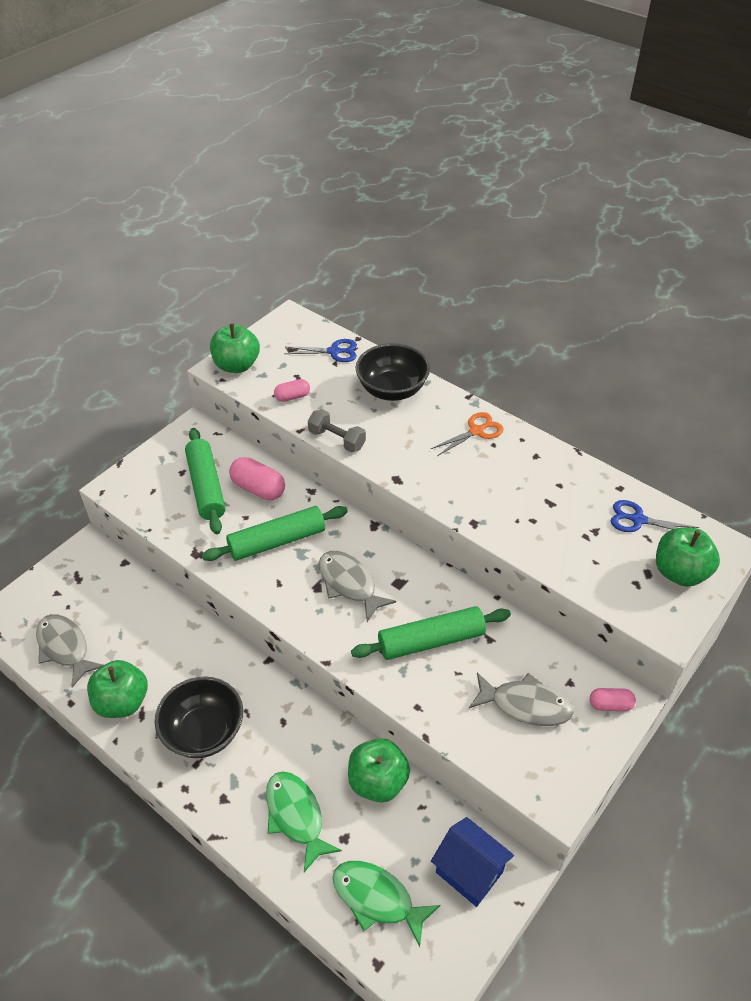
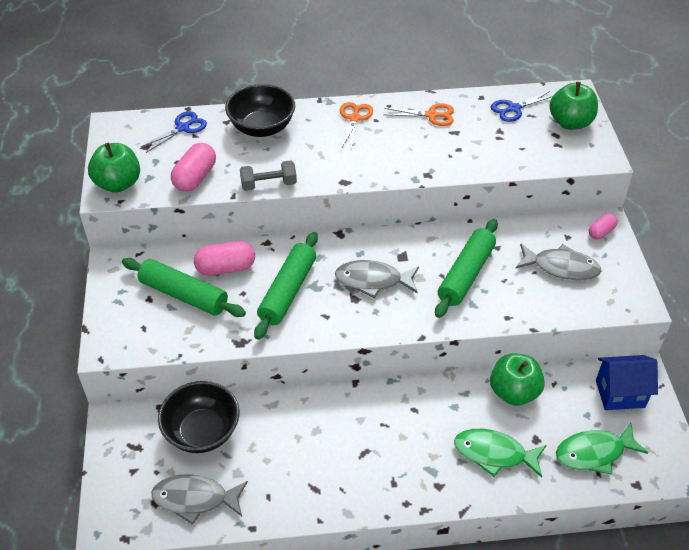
camera: 45 degrees left, 0 degrees up
(122, 702) = (290, 493): green apple -> none
(204, 731) = (372, 460): black bowl -> black bowl (202, 432)
(292, 397) = (195, 177): pink capsule -> pink capsule, size x1.65
(525, 705) = (561, 267): grey fish -> grey fish turned 45 degrees clockwise
(549, 473) = (431, 115): none -> orange scissors

